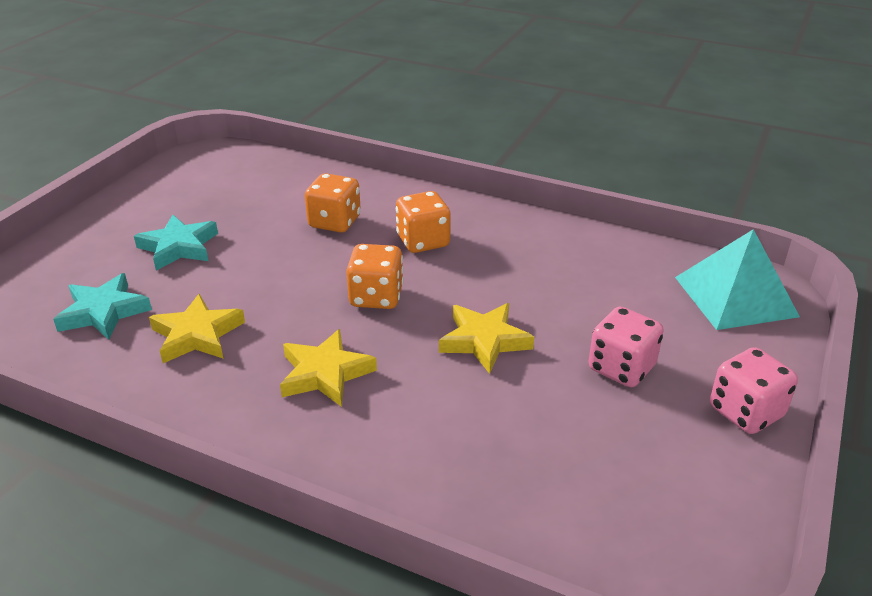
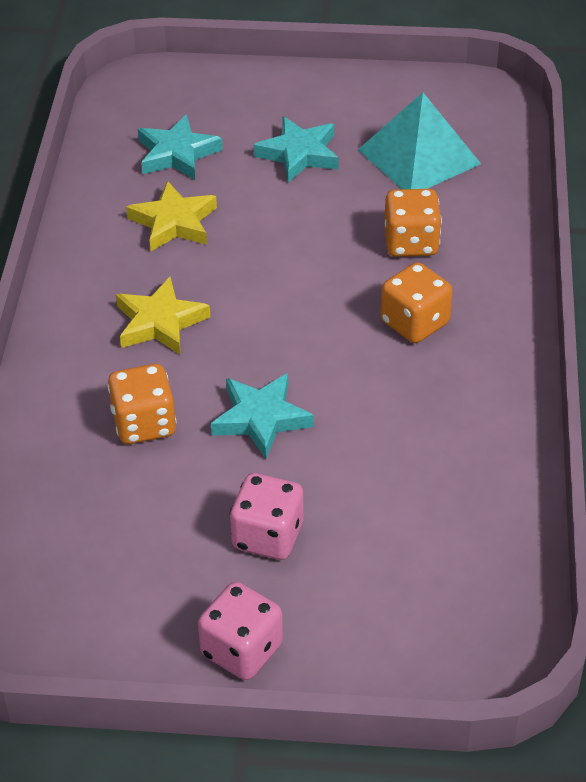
camera: 70 degrees right, 10 degrees up
(376, 297) = (292, 318): orange dice -> orange dice (144, 424)
(484, 341) = (261, 419): yellow star -> turquoise star
(735, 296) = (459, 624): turquoise pyramid -> turquoise pyramid (419, 156)

